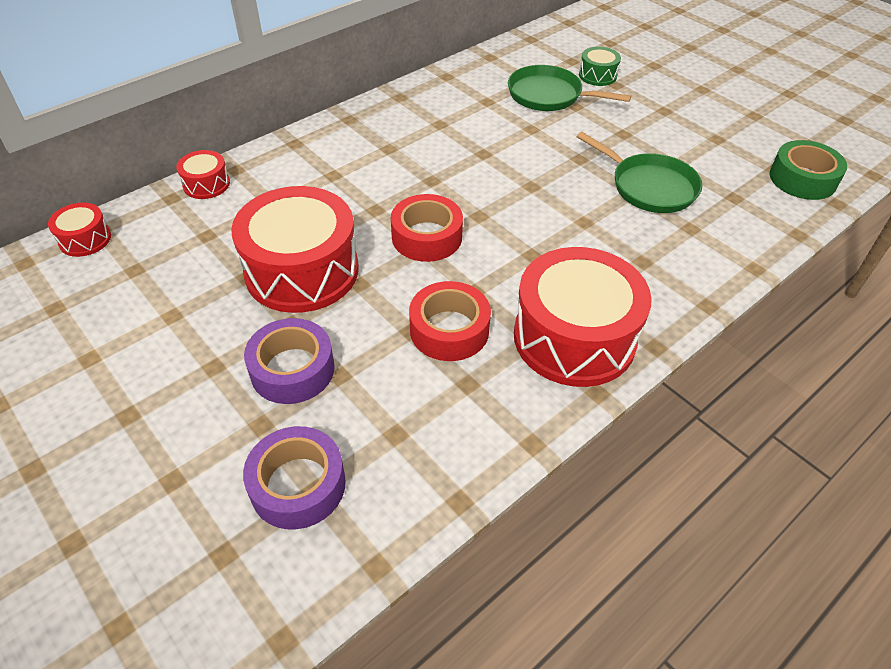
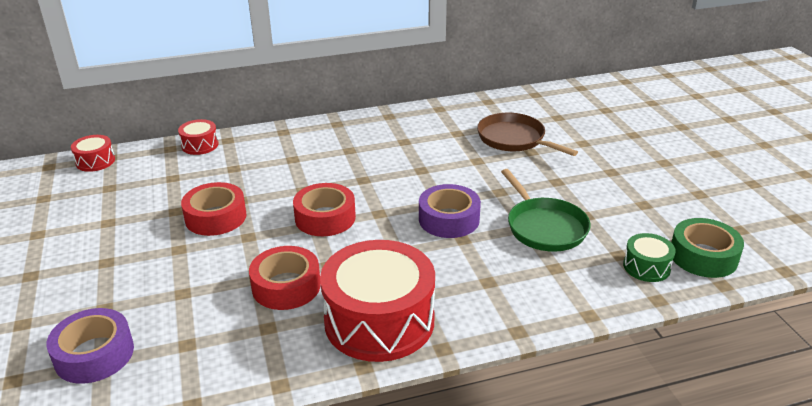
camera: 25 degrees right, 15 degrees down
(292, 369) = (154, 279): purple tape -> purple tape (449, 219)
(302, 271) = (215, 217): red drum -> red tape
(549, 95) = (514, 139): green pan -> brown pan
(597, 75) = (571, 133): green drum -> green drum (646, 267)

